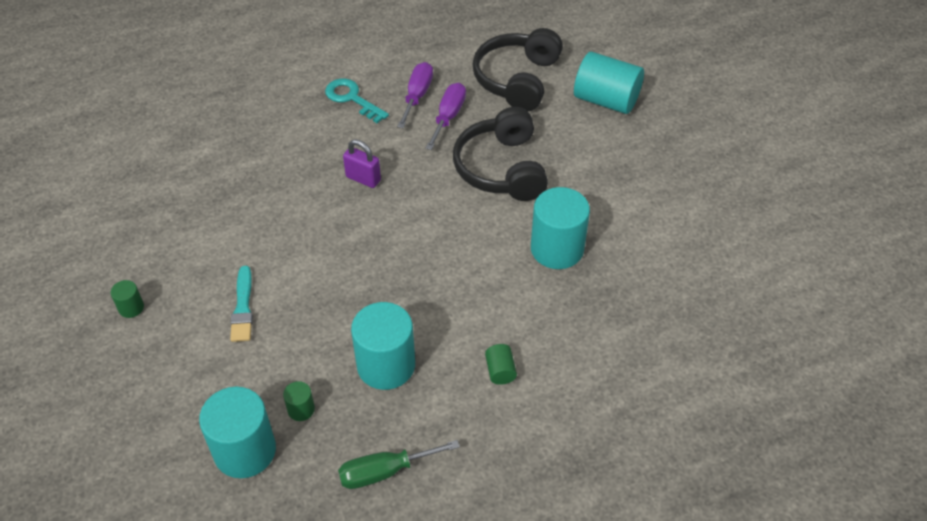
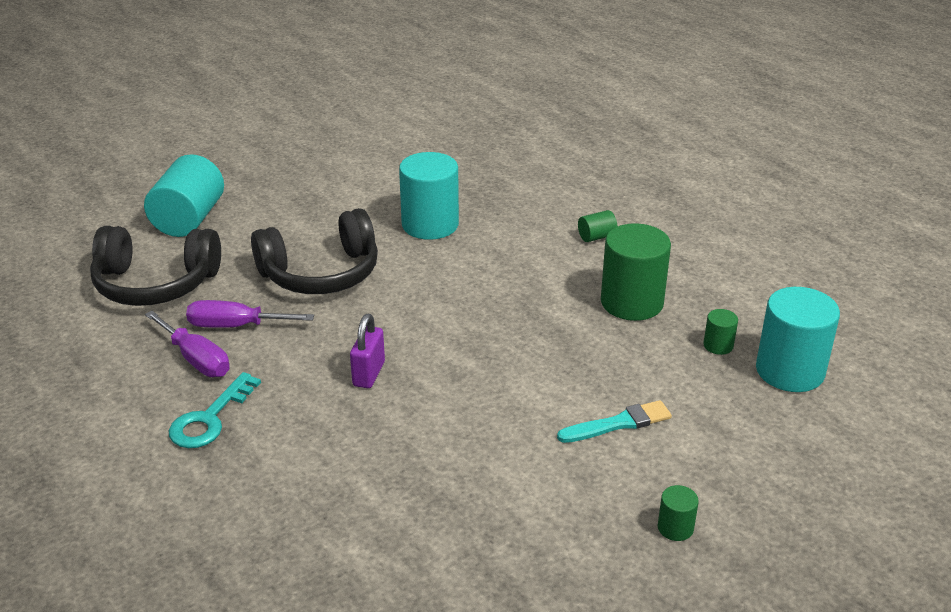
camera: 105 degrees left, 15 degrees down
(384, 472) = (744, 281): green screwdriver -> none
(386, 365) = (631, 302): turquoise cylinder -> green cylinder
(417, 96) = (196, 359): purple screwdriver -> purple screwdriver turned 135 degrees counterclockwise

